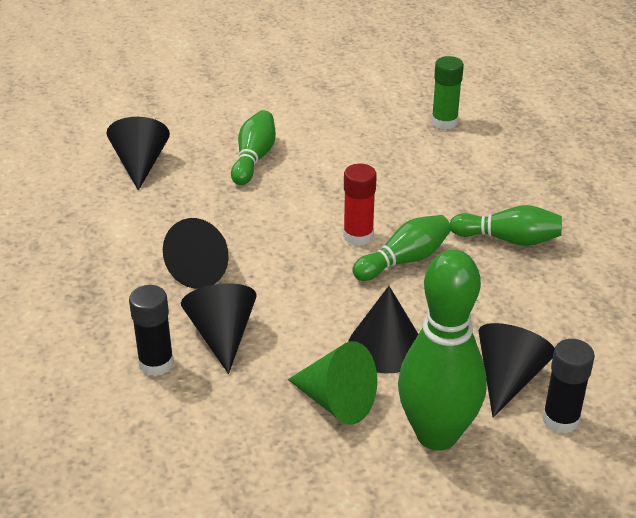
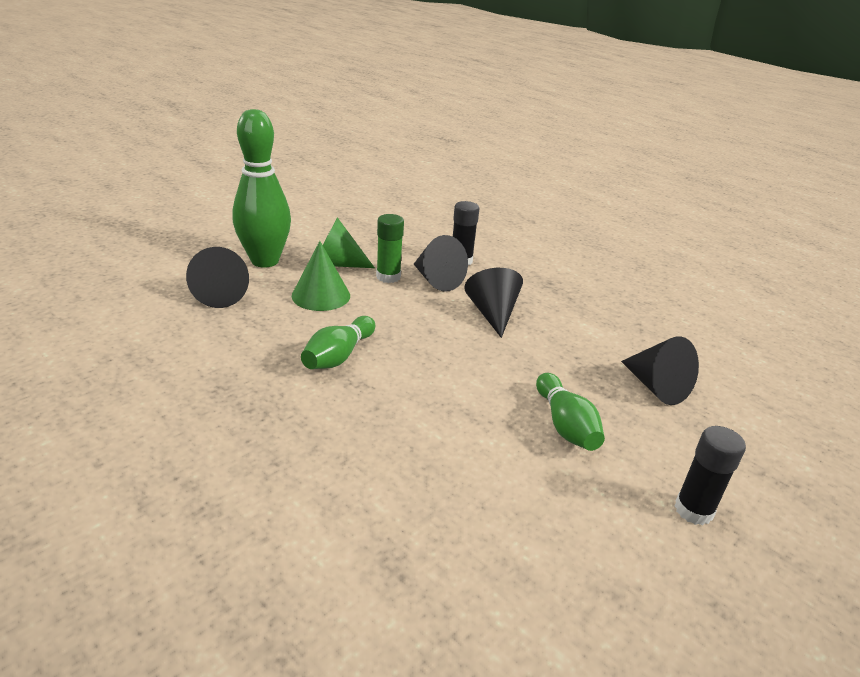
camera: 150 degrees right, 5 degrees down
(358, 236) = (393, 368): red glue stick -> none
(385, 346) = (321, 295): black cone -> green cone
(444, 122) = (384, 570): green glue stick -> green glue stick (388, 277)
(509, 239) = (242, 400): green bowling pin -> none
(560, 419) = (181, 281): black glue stick -> black glue stick (693, 510)

